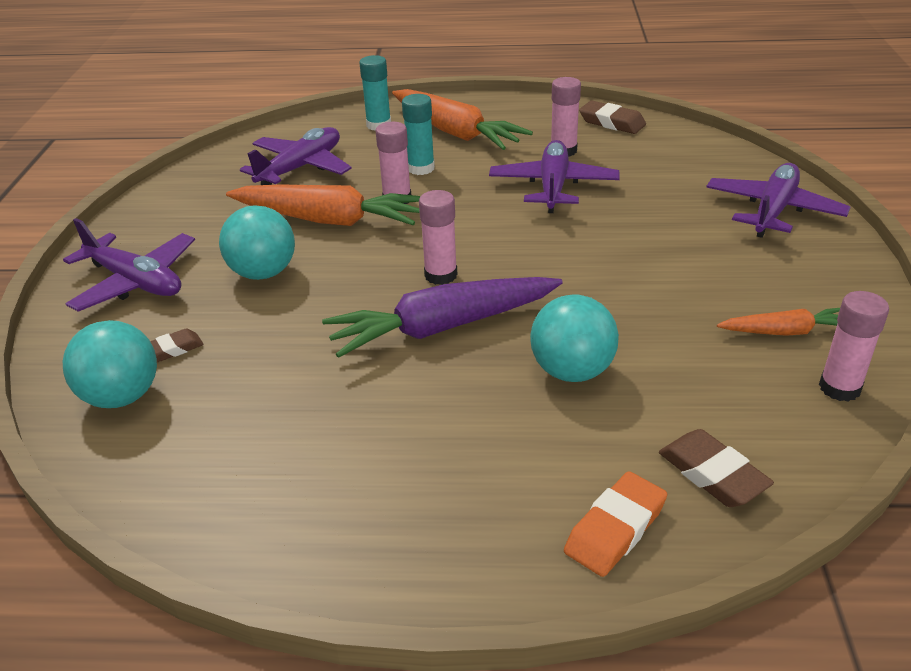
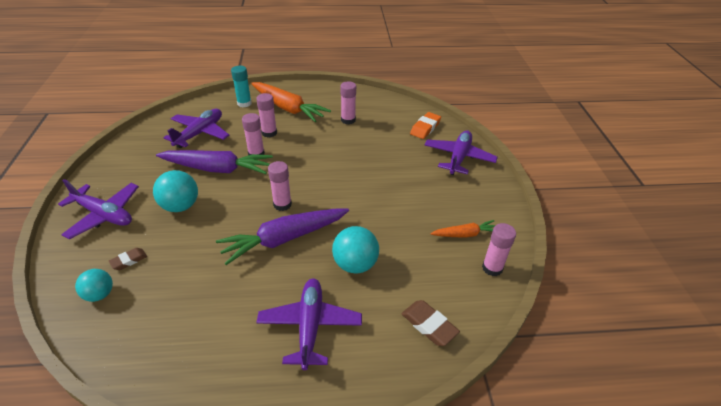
camera: 10 degrees left, 5 degrees up
(122, 396) = (100, 294): turquoise ball -> turquoise ball, size x0.65
(328, 220) = (217, 169): orange carrot -> purple carrot
(421, 168) = (269, 133): turquoise glue stick -> pink glue stick
(553, 186) = (343, 144): purple plane -> purple plane (310, 326)
(612, 122) = (374, 101): brown eraser -> none
(615, 529) = (379, 363): orange eraser -> orange eraser (425, 128)

